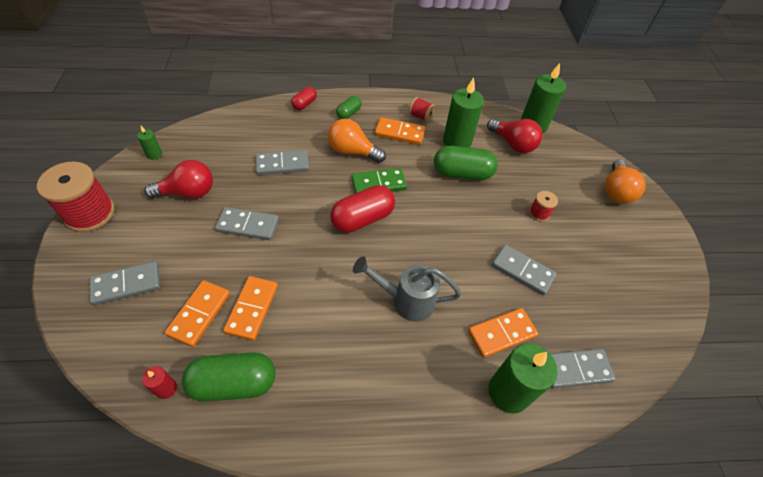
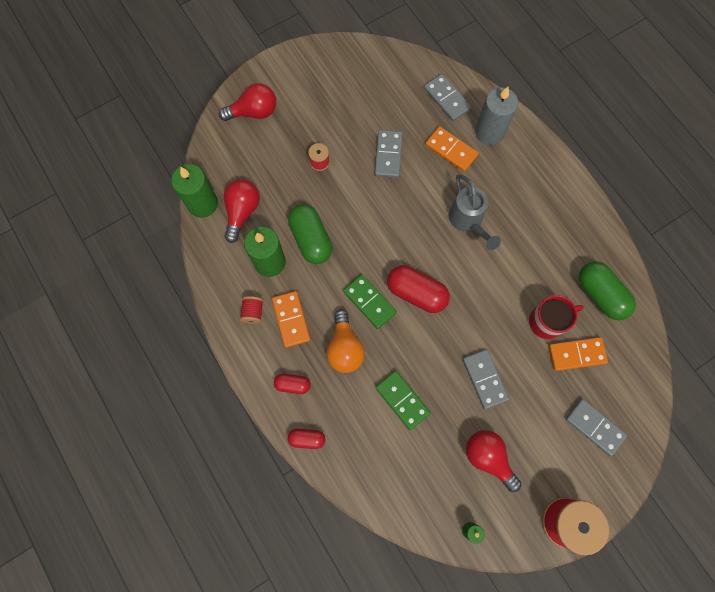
camera: 115 degrees left, 20 degrees up
(166, 388) = (633, 333): red candle -> none
(252, 309) = (547, 321): orange domino -> red mug
(282, 164) = (402, 400): grey domino -> green domino
(349, 113) = (293, 384): green capsule -> red capsule
(508, 392) = (489, 132): green candle -> grey candle
(616, 191) = (254, 112): orange light bulb -> red light bulb

